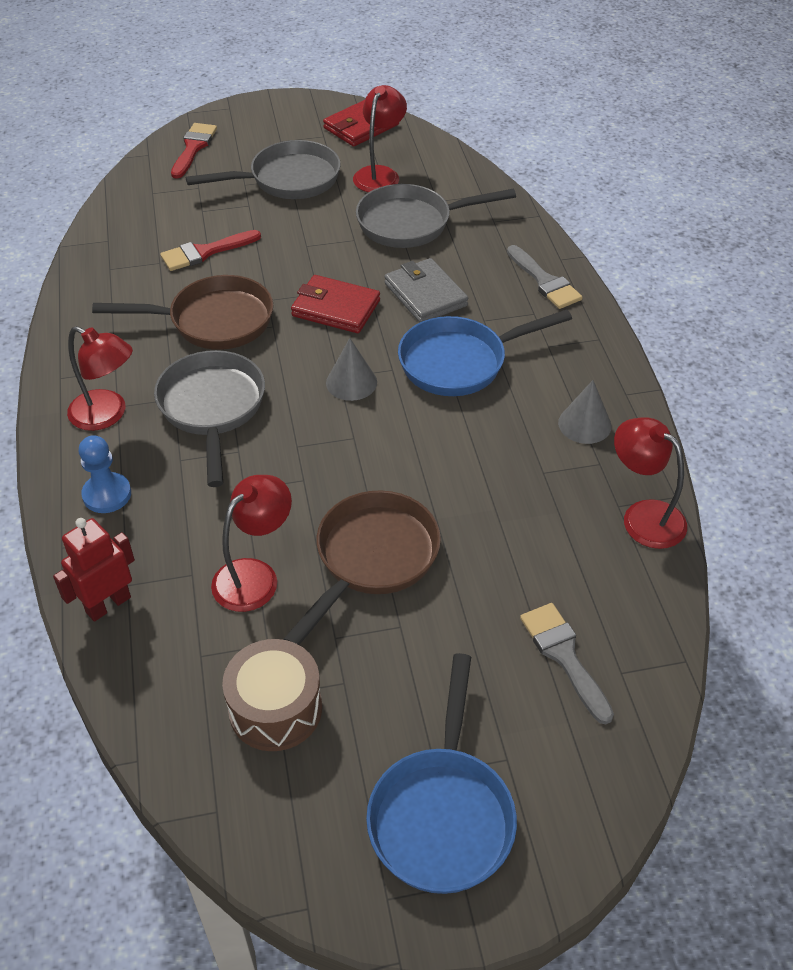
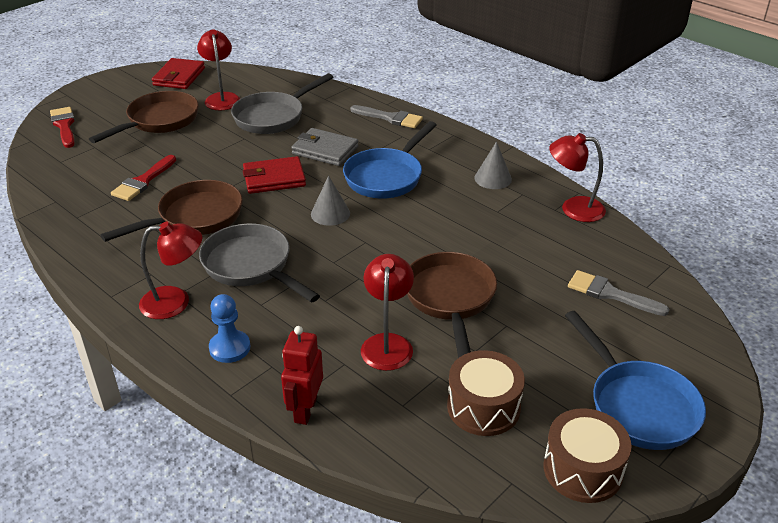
camera: 35 degrees left, 10 degrees down
(288, 180) = (159, 121): grey pan -> brown pan
(301, 846) = (583, 469): none -> brown drum

